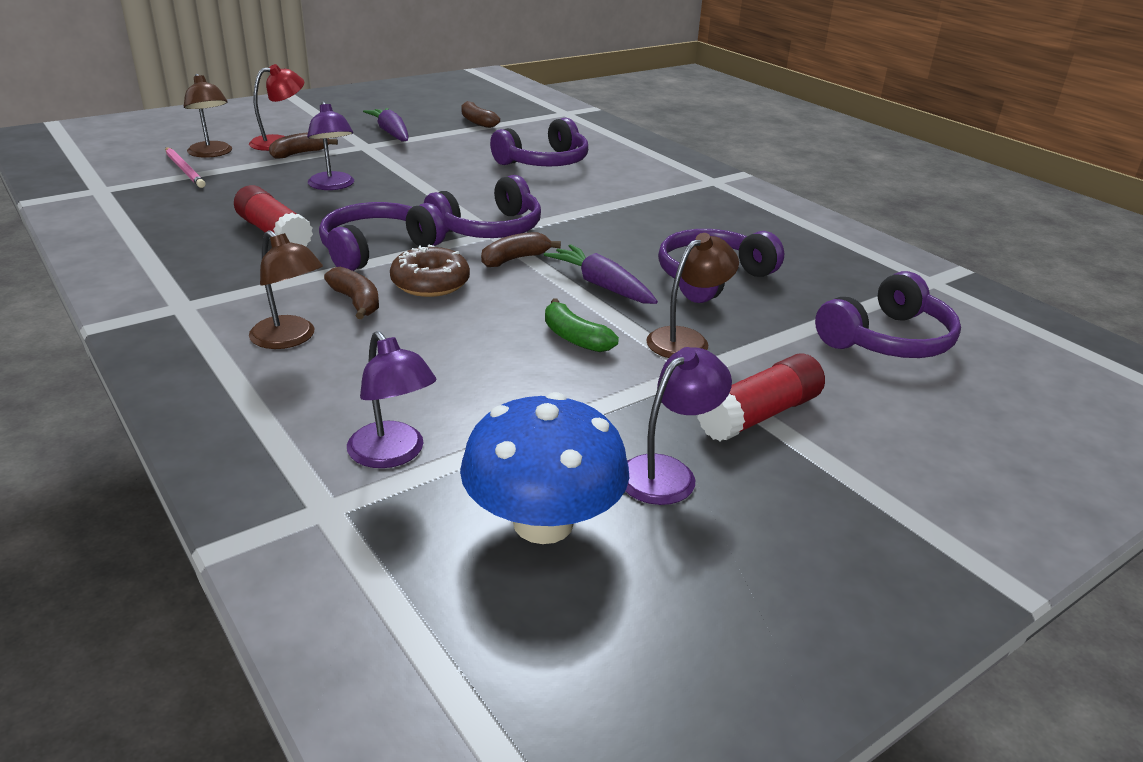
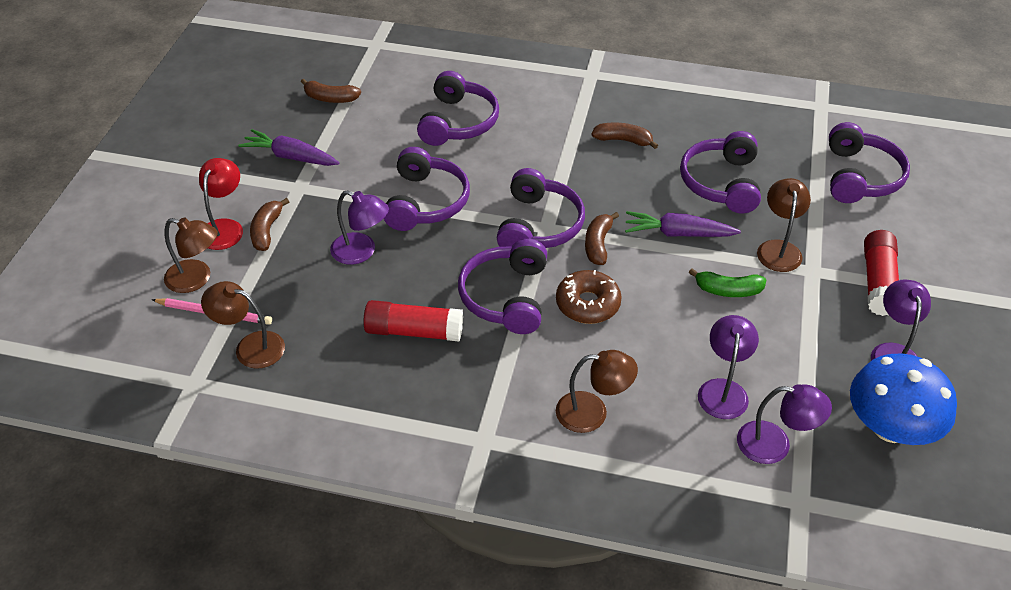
camera: 40 degrees left, 15 degrees up
(165, 191) = (250, 347): none -> brown lamp
(356, 302) = (575, 353): brown banana -> brown banana (623, 140)
(428, 391) = (723, 390): none -> purple lamp
(431, 184) = (425, 202): none -> purple headphones

